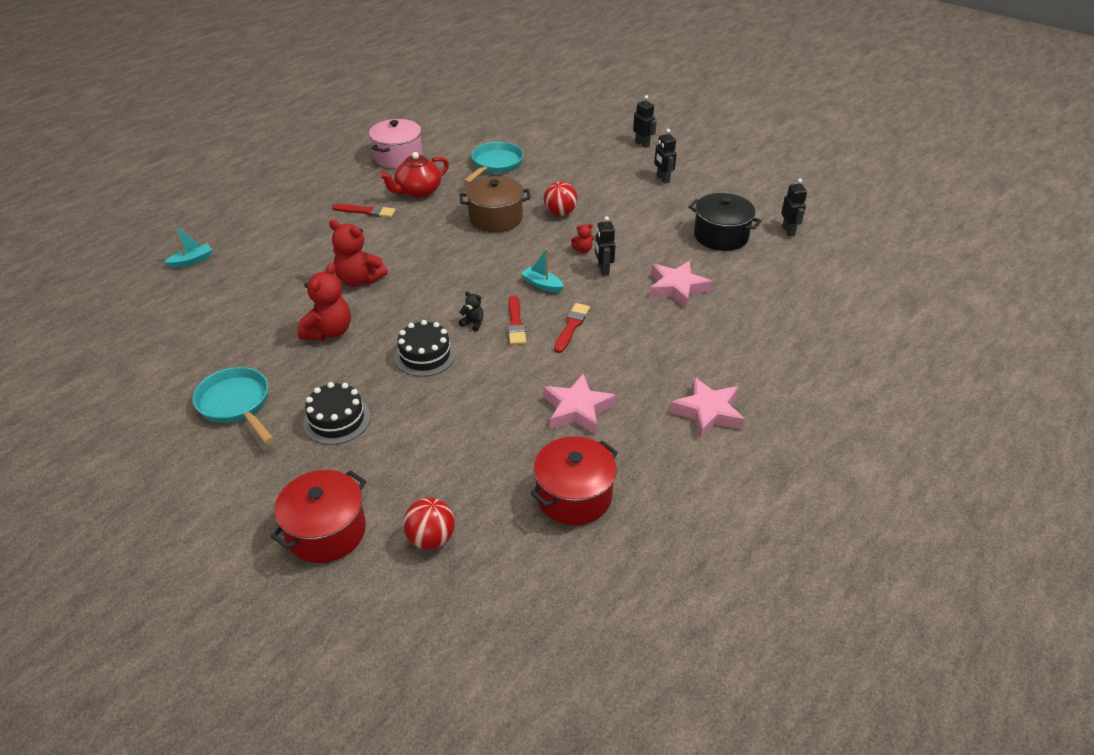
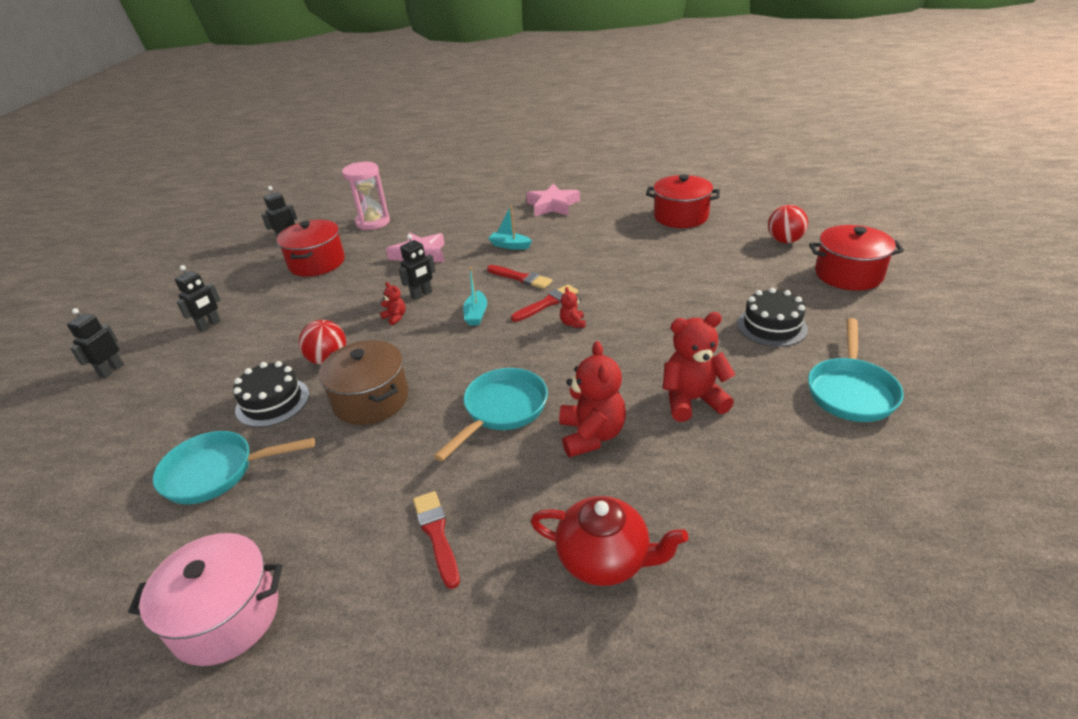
camera: 120 degrees left, 5 degrees down
(192, 261) = (754, 668): turquoise boat -> turquoise boat (510, 246)
(418, 191) = (342, 511): red teapot -> red teapot (605, 559)
(423, 258) = (502, 410): none -> turquoise pan
(425, 355) = (644, 326): black cake -> black cake (272, 402)
(473, 323) = (573, 323): black teddy bear -> red teddy bear
(571, 326) = (521, 278): red brush -> red brush turned 135 degrees counterclockwise
(577, 409) = (609, 241): pink star -> none
(721, 236) = (317, 263): black pot -> red pot
(783, 283) = (373, 222): none -> pink hourglass

